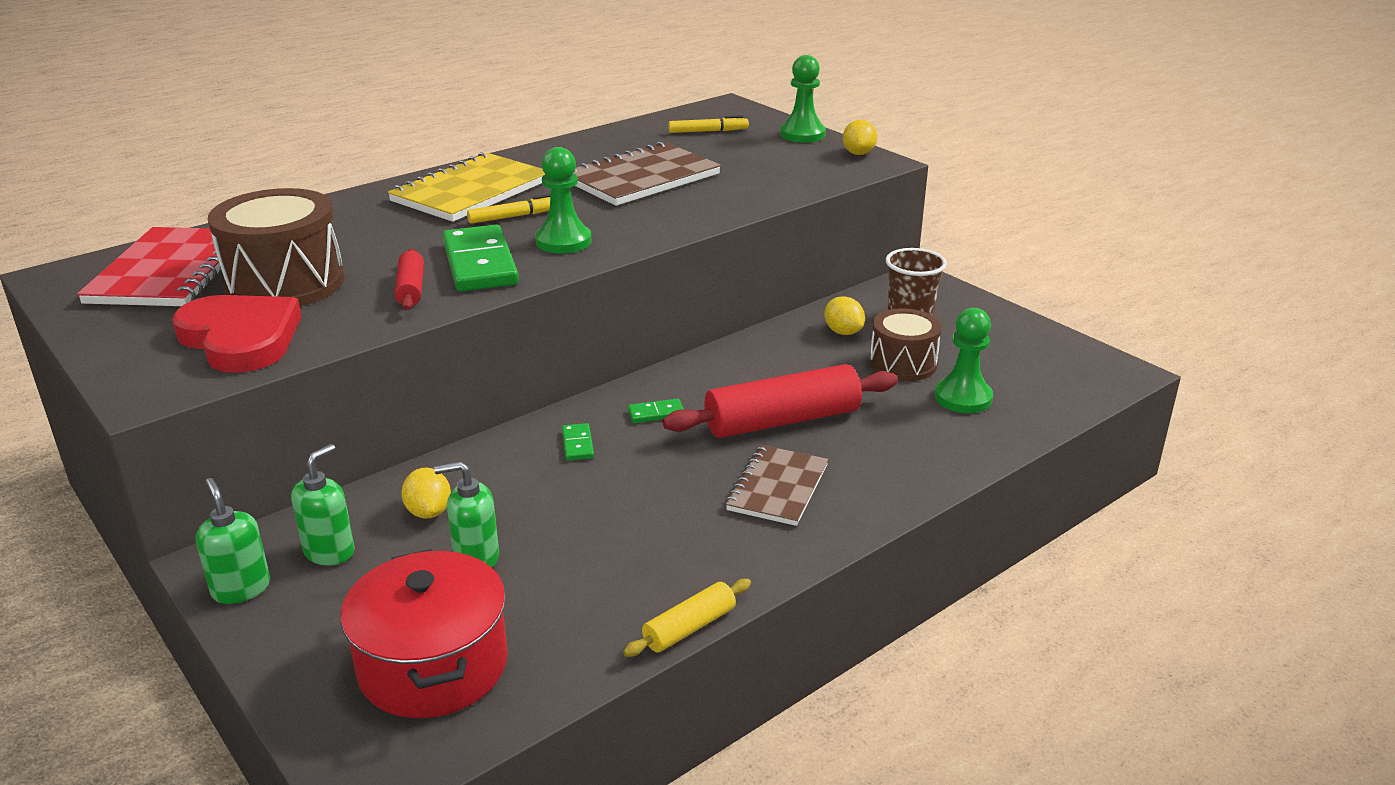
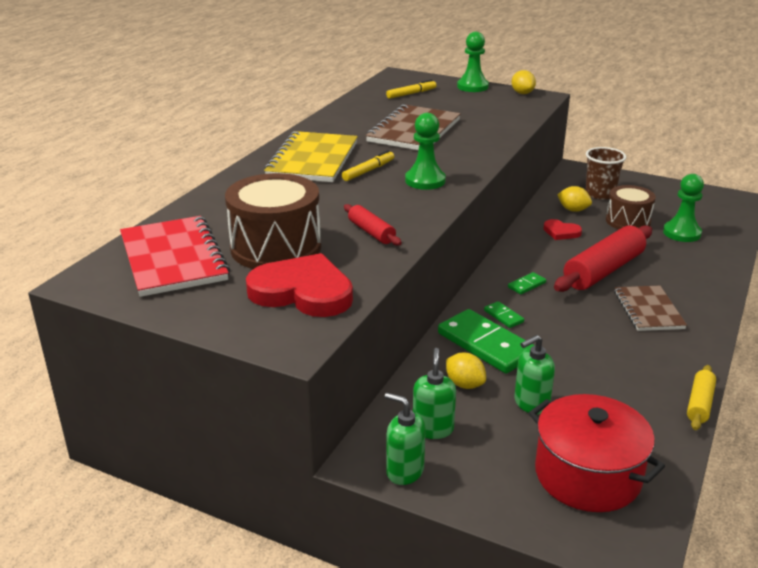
camera: 25 degrees left, 0 degrees up
(479, 264) = (392, 206): green domino -> green domino (486, 345)
(788, 357) = (561, 232): none -> red heart

